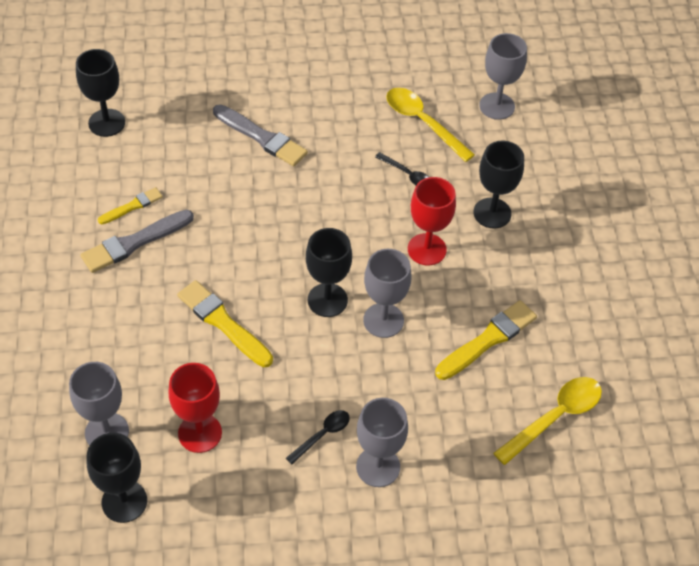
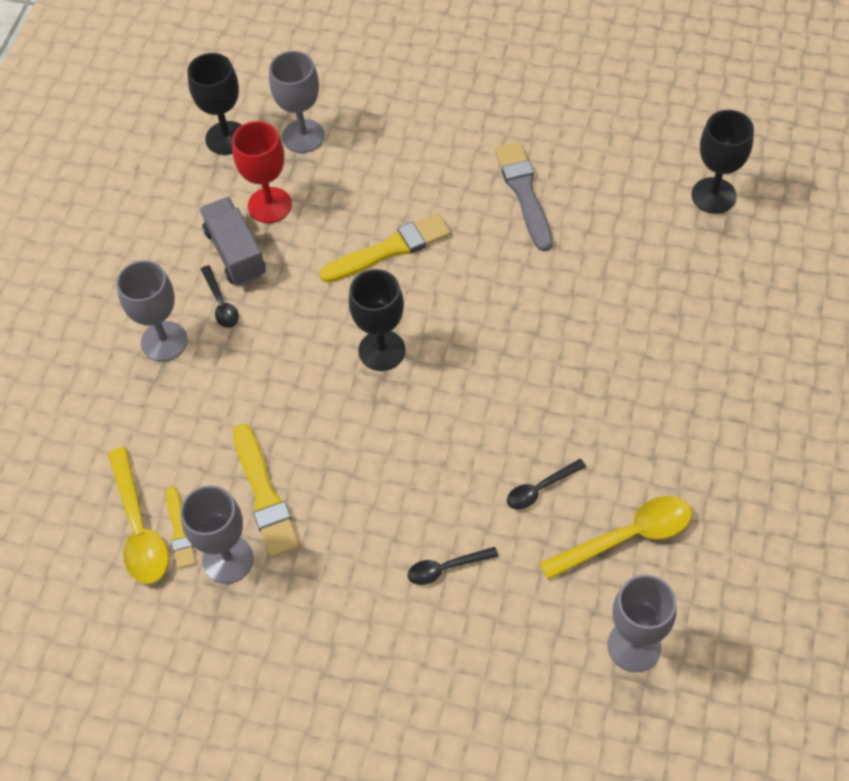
camera: 115 degrees right, 5 degrees up
(132, 206) = (577, 199): yellow brush -> yellow brush (180, 531)
(261, 137) = (649, 344): grey brush -> none
(263, 442) = (235, 253): none -> grey truck
(383, 320) = (333, 397): grey goblet -> grey goblet (228, 559)
(427, 249) = (415, 473): red goblet -> none
(492, 213) = (445, 568): black goblet -> black spoon

